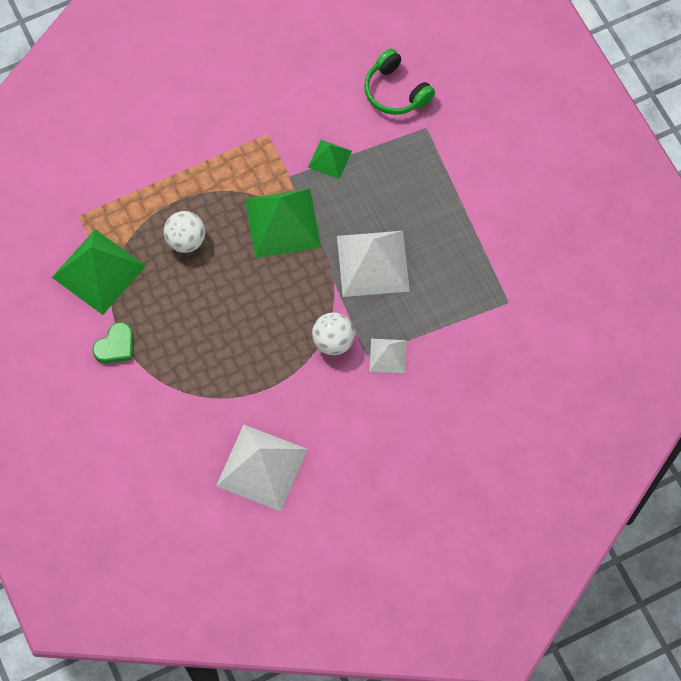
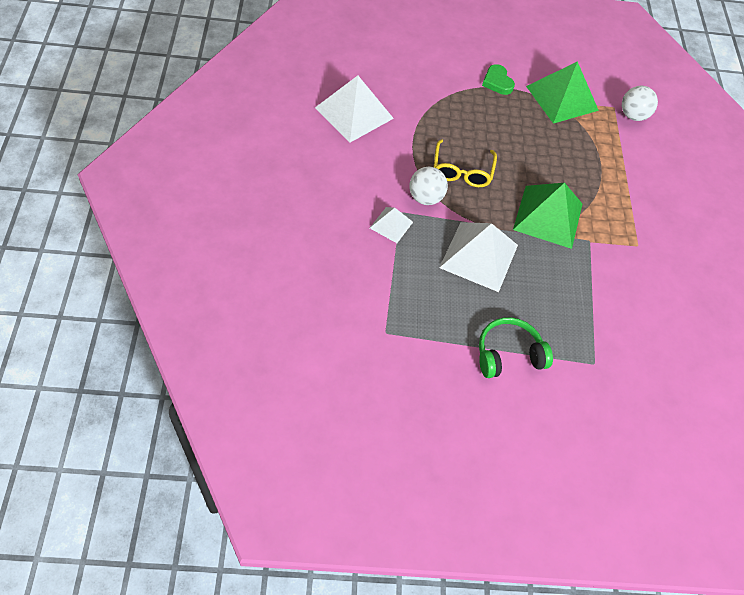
camera: 110 degrees right, 10 degrees down
(186, 240) = (562, 153): white ball -> white ball (633, 115)
(275, 324) = (462, 171): none -> yellow glasses
(329, 159) = (594, 275): green pyramid -> none
(395, 91) = (644, 359): green headphones -> green headphones (508, 354)

